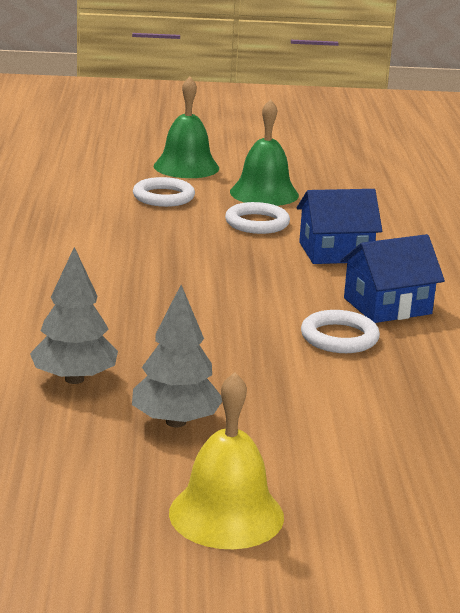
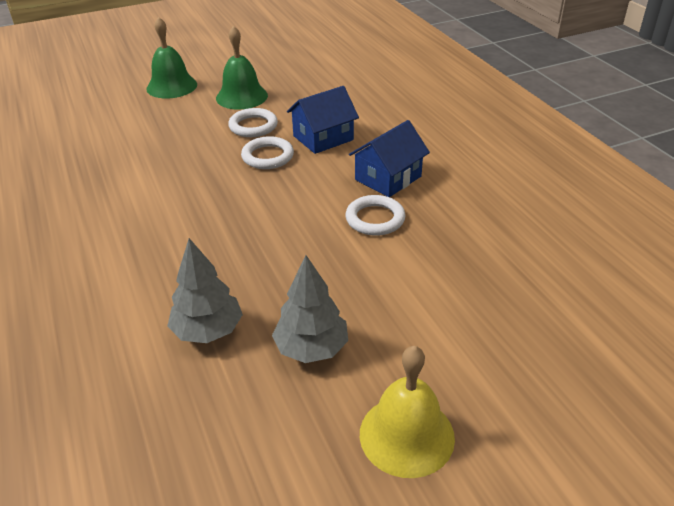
camera: 20 degrees left, 15 degrees up
(163, 197) = (171, 120): white ring -> white ring (268, 156)

